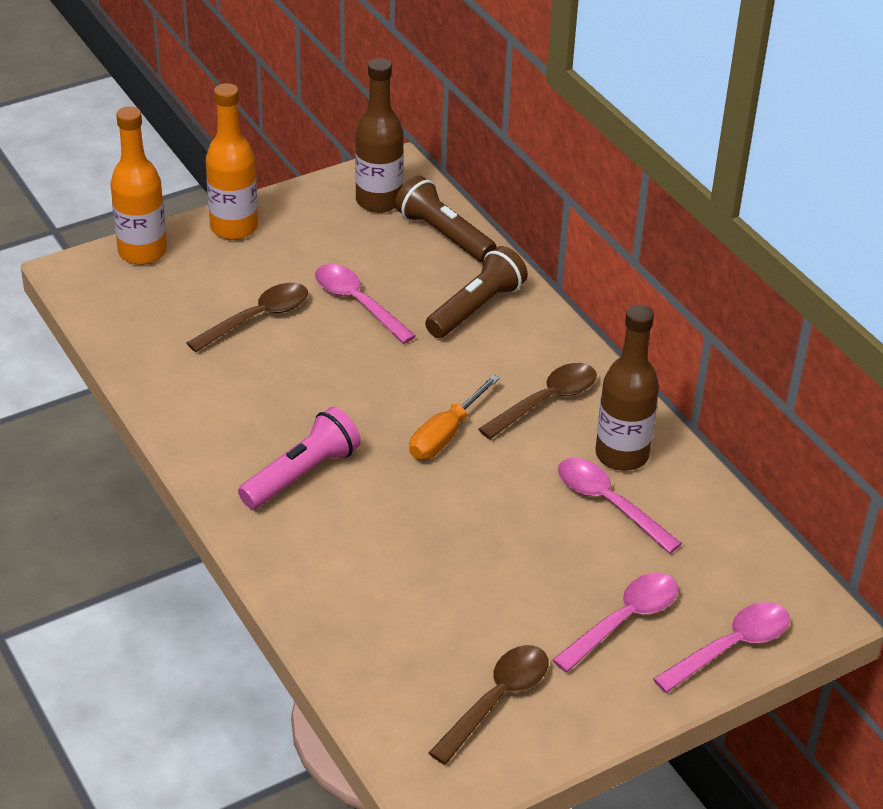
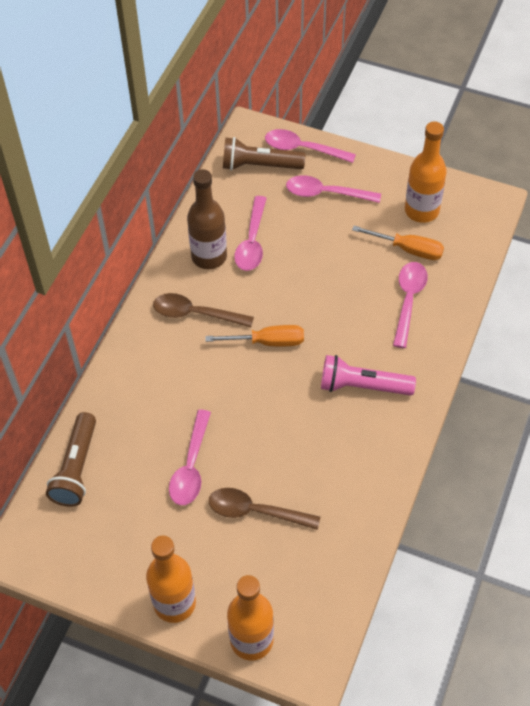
camera: 125 degrees left, 15 degrees up
(369, 588) = (408, 300): none -> pink spoon
(379, 201) = (68, 534): brown bottle -> none
(447, 641) = (408, 249): none -> orange screwdriver
(476, 308) = (140, 400): brown flashlight -> brown flashlight (259, 165)
(497, 700) = (421, 210): brown spoon -> orange bottle

